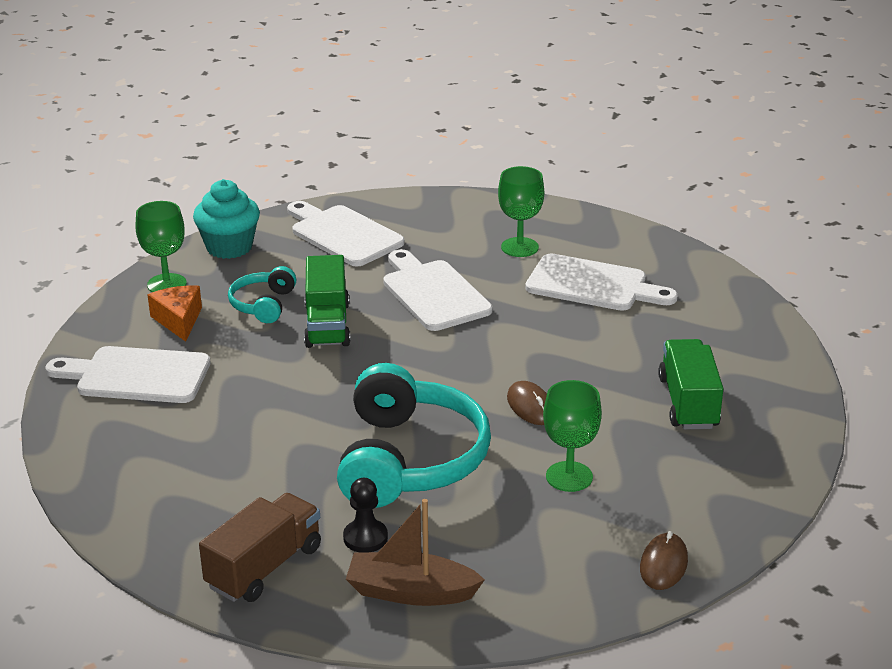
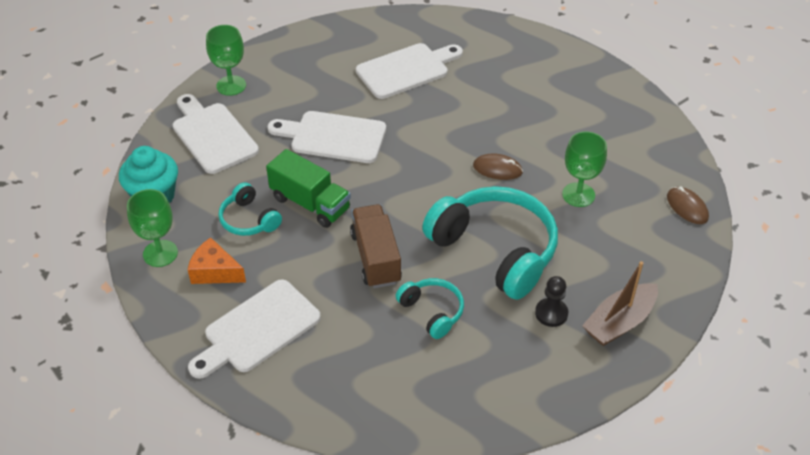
camera: 50 degrees left, 15 degrees up
(264, 567) = (536, 376): brown truck -> brown truck (376, 258)
(275, 461) = (432, 311): none -> turquoise headphones
(343, 234) = (212, 135): white cutting board -> white cutting board turned 60 degrees clockwise
(519, 247) = (329, 72): green goblet -> green goblet (231, 85)
(688, 403) = (560, 108): green truck -> none

